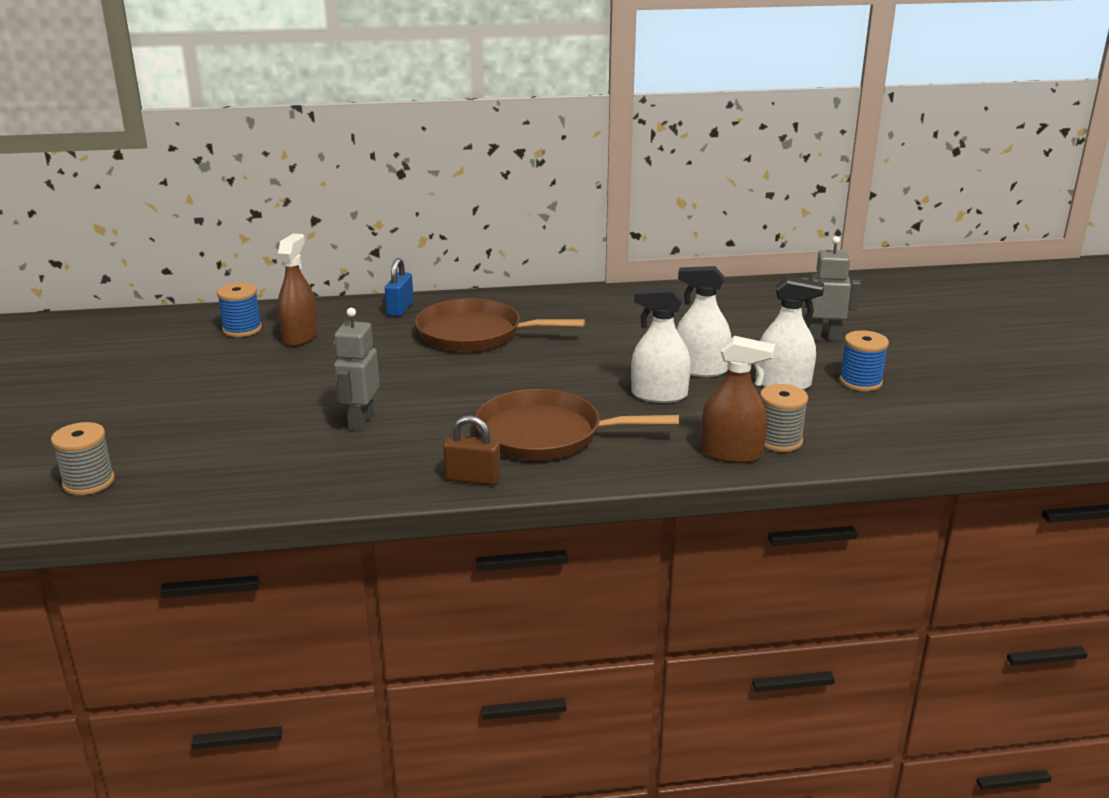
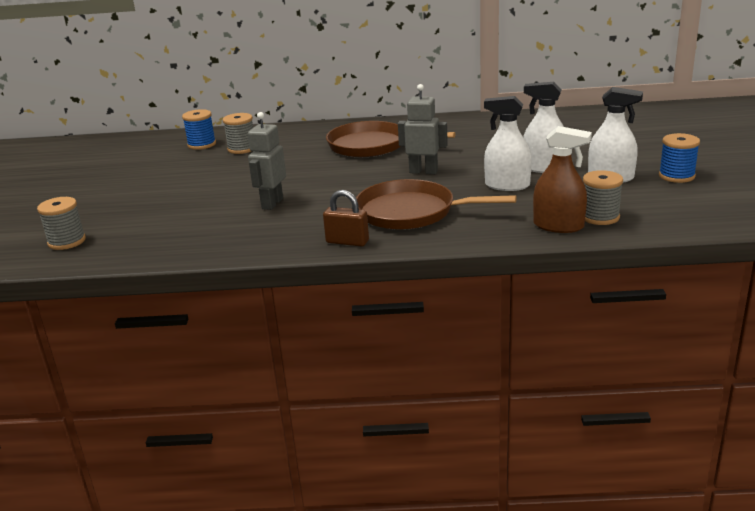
camera: 10 degrees right, 0 degrees up
(300, 337) = (242, 149): brown spray bottle -> grey spool
(400, 309) = (319, 130): blue padlock -> none
(823, 338) = (650, 145): grey robot -> grey robot (423, 171)

